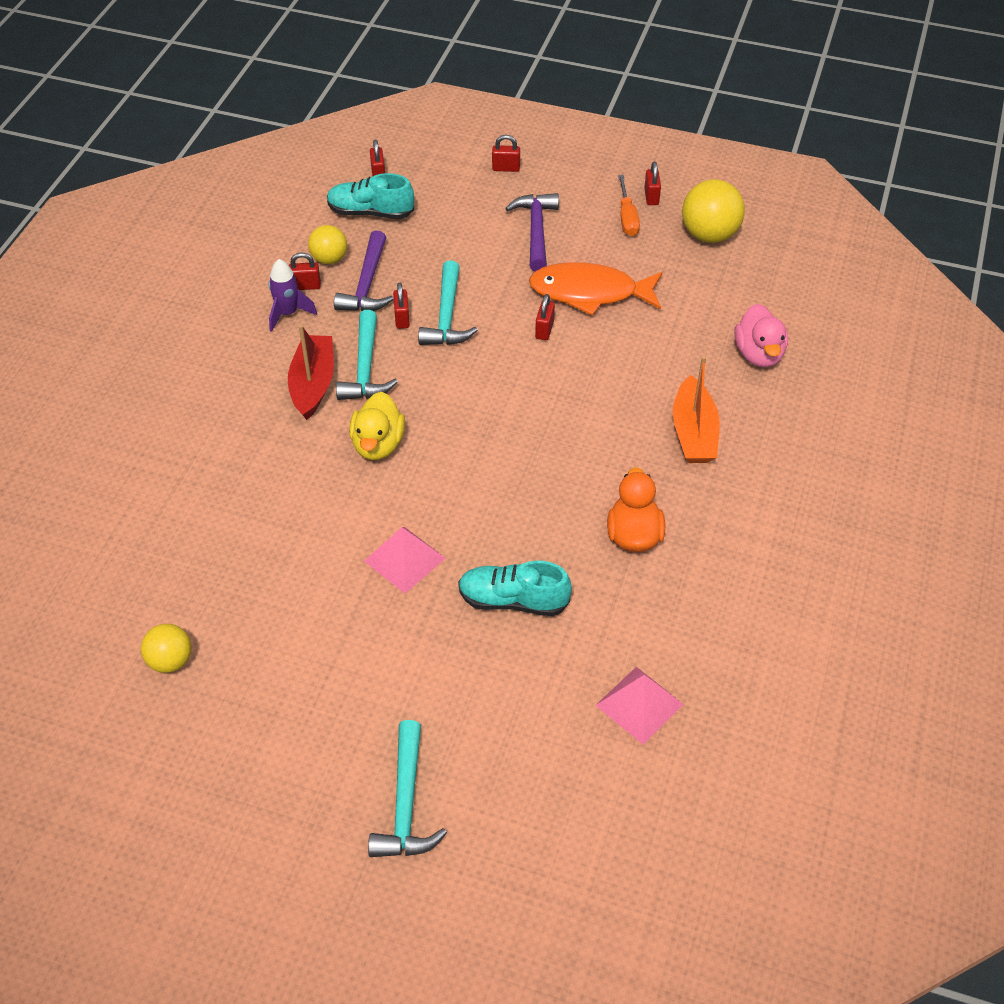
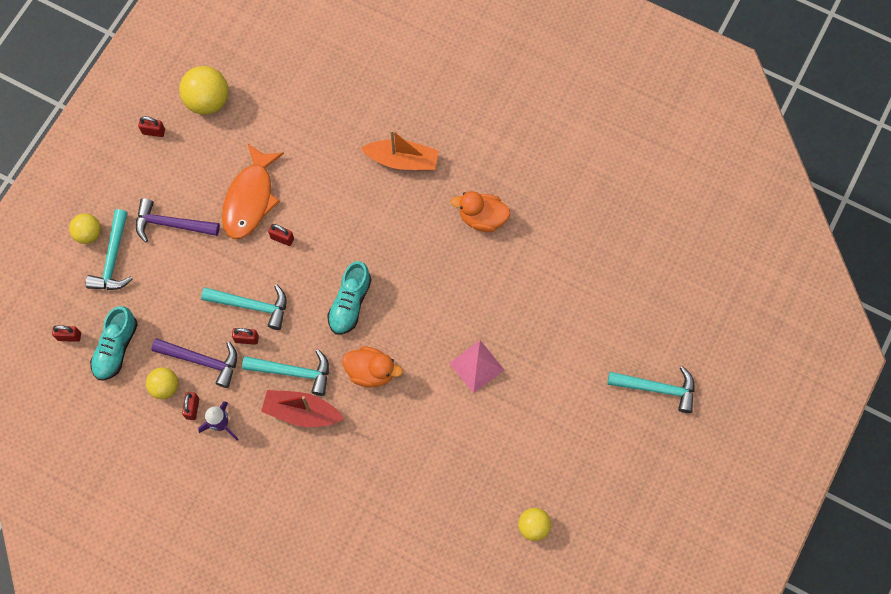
camera: 80 degrees left, 20 degrees up
(378, 444) = (371, 371): yellow duck -> orange duck
(479, 192) = (113, 259): none -> turquoise hammer
(506, 168) = (89, 234): red padlock -> yellow ball
(513, 600) = (521, 302): turquoise shoe -> turquoise shoe (350, 303)
(627, 218) = (173, 154): orange screwdriver -> none
(639, 704) = (609, 243): pink pyramid -> none
(759, 354) = (339, 100): pink duck -> none

